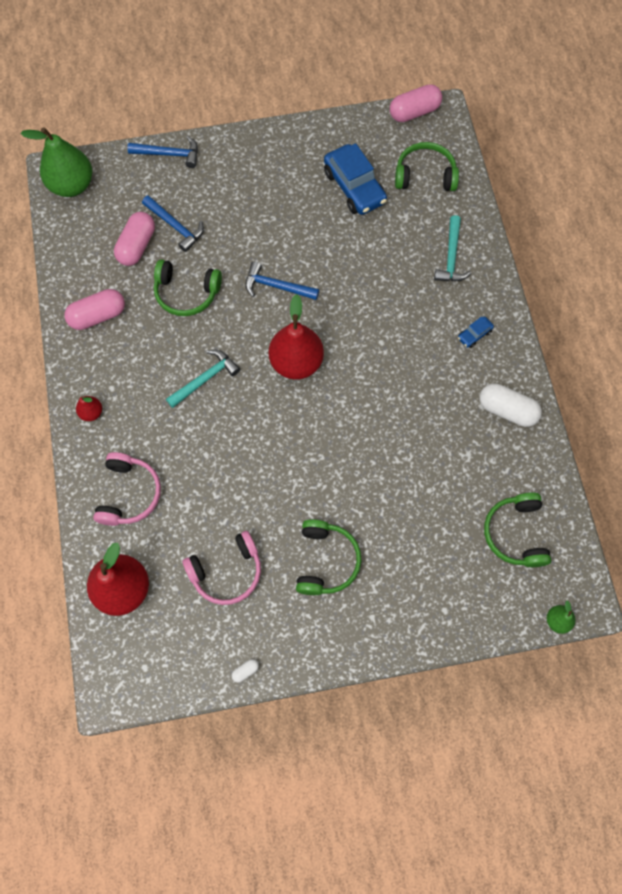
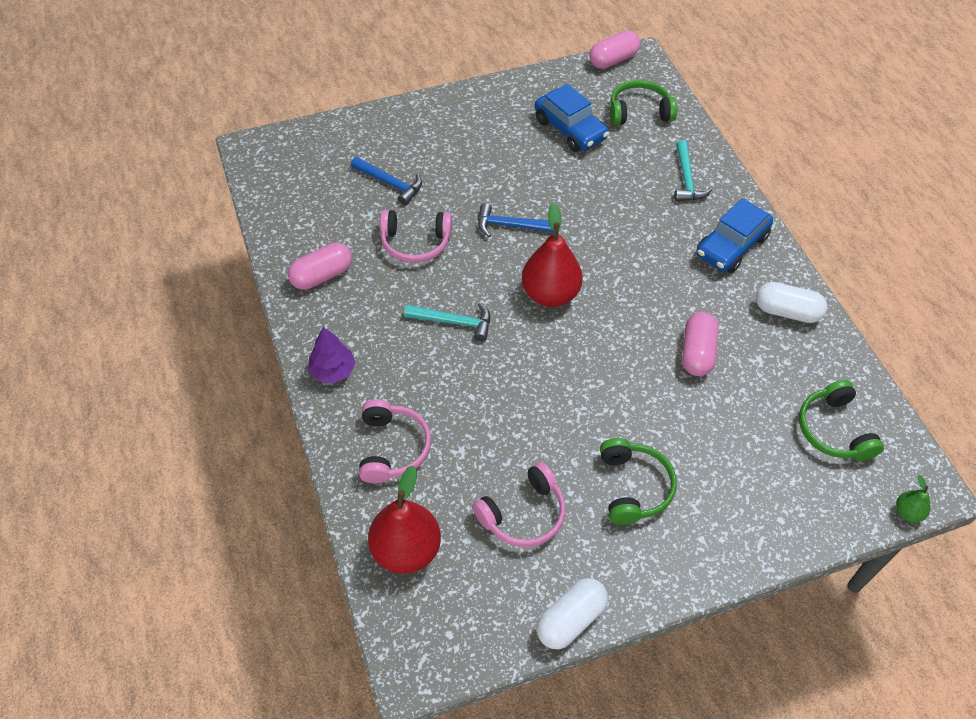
camera: 10 degrees left, 15 degrees down
(72, 185) = (270, 158): green pear -> none
(91, 412) = (333, 371): red pear -> purple tree
(137, 246) = (352, 205): pink capsule -> pink capsule (697, 353)
(169, 154) = (369, 120): blue hammer -> none
(186, 293) = (415, 243): green headphones -> pink headphones
(205, 379) = (454, 322): turquoise hammer -> turquoise hammer turned 60 degrees clockwise
(245, 671) = (571, 620): white capsule -> white capsule, size x2.34
(474, 334) = (731, 246): blue car -> blue car, size x2.20

